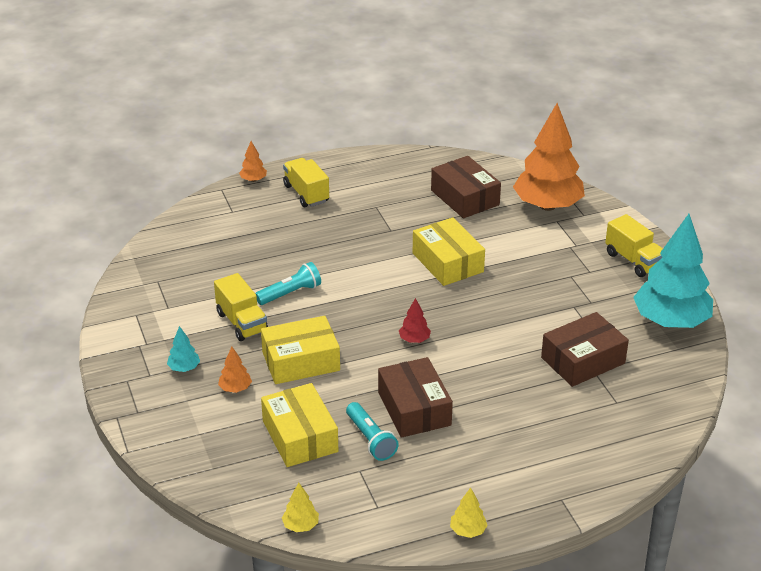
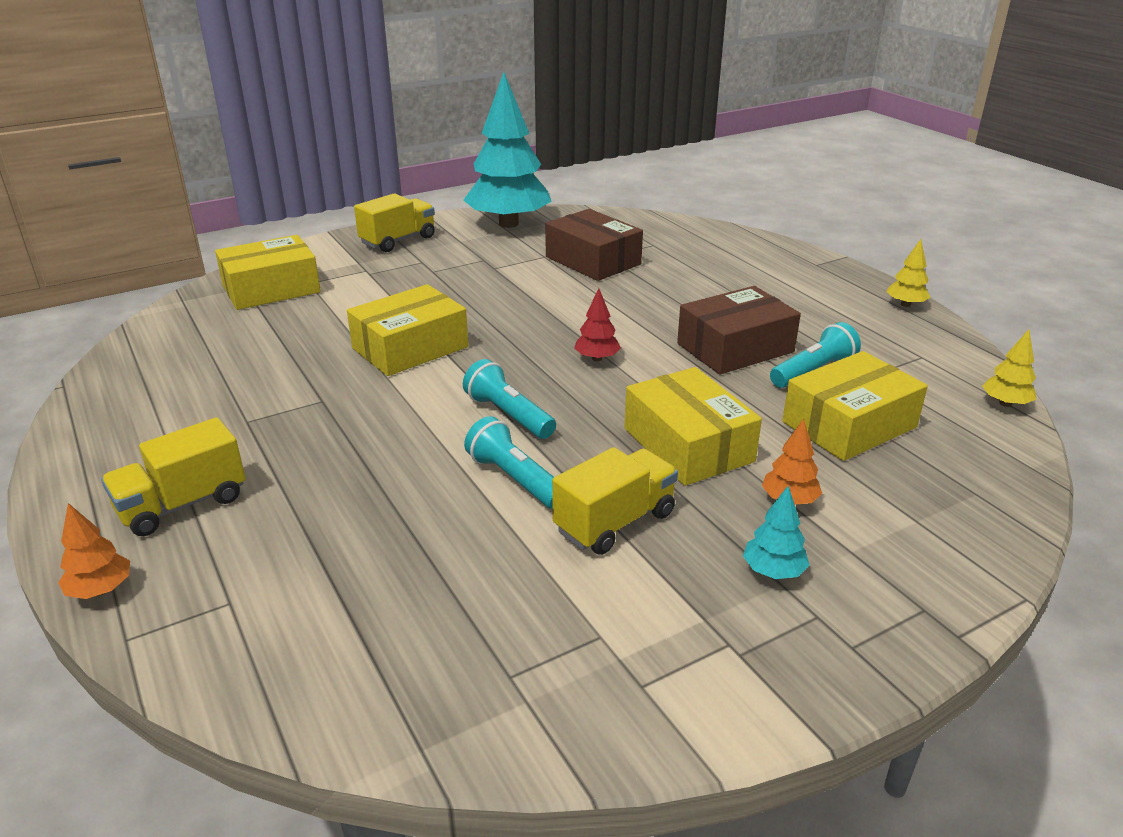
camera: 100 degrees left, 5 degrees down
(354, 296) = (509, 415): none -> turquoise flashlight
(465, 197) = (236, 346): brown box -> none
(547, 206) = (271, 289): orange tree -> yellow box

